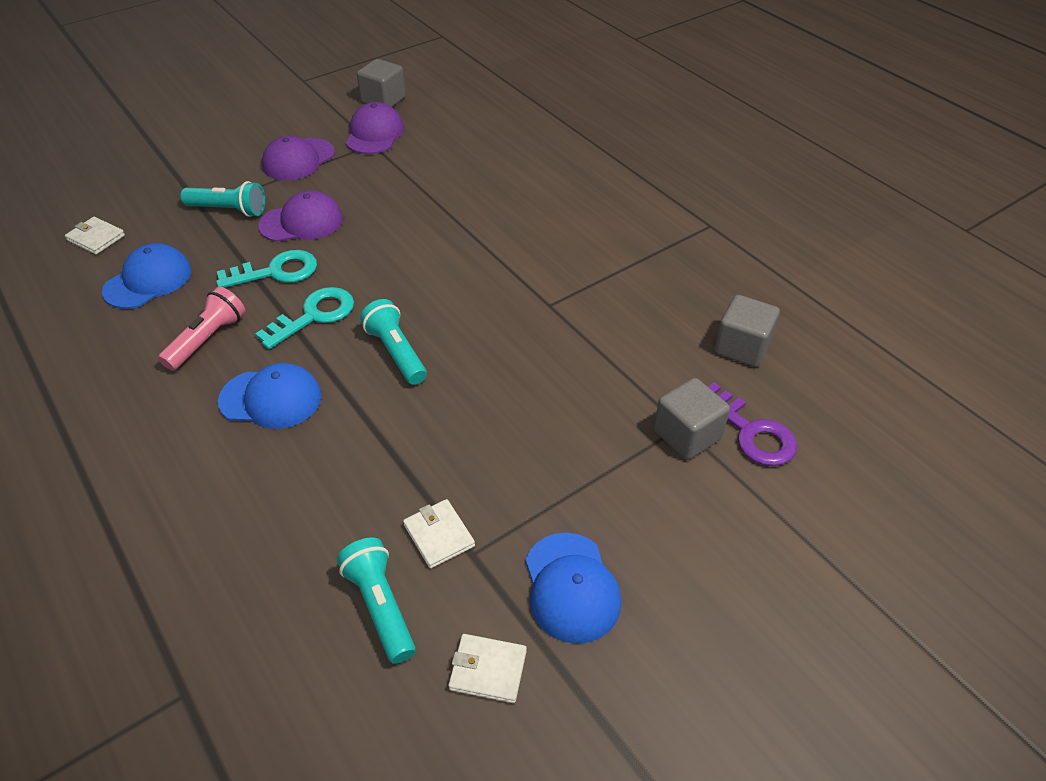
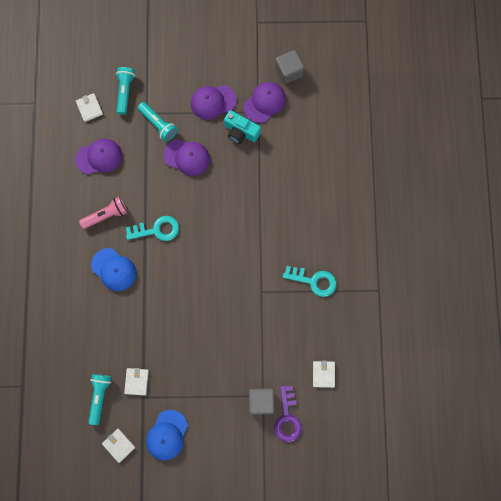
camera: 35 degrees right, 30 degrees up
(148, 280) = (99, 157): blue cap -> purple cap
(276, 272) = (156, 188): turquoise key -> turquoise key (314, 281)
(364, 169) = (241, 132): none -> turquoise camera
(396, 352) = (177, 276): turquoise flashlight -> turquoise flashlight (125, 92)
(742, 347) = (323, 374): grey cube -> white wallet

